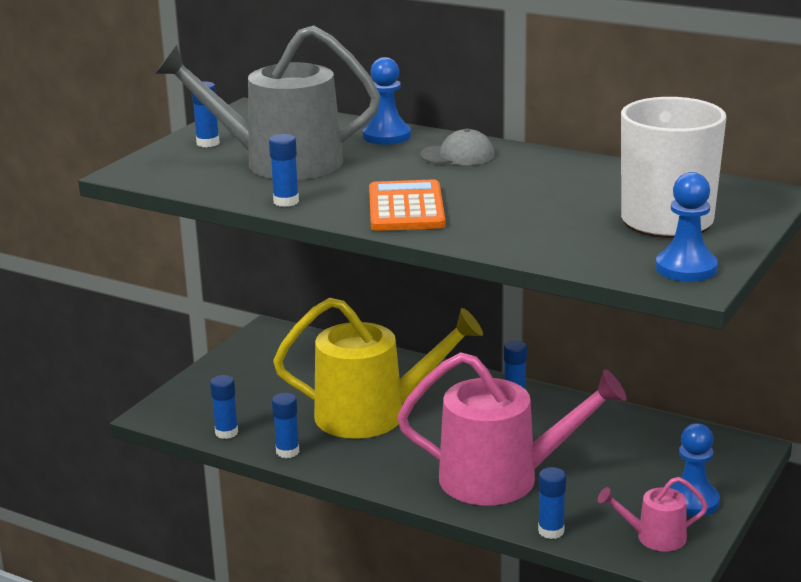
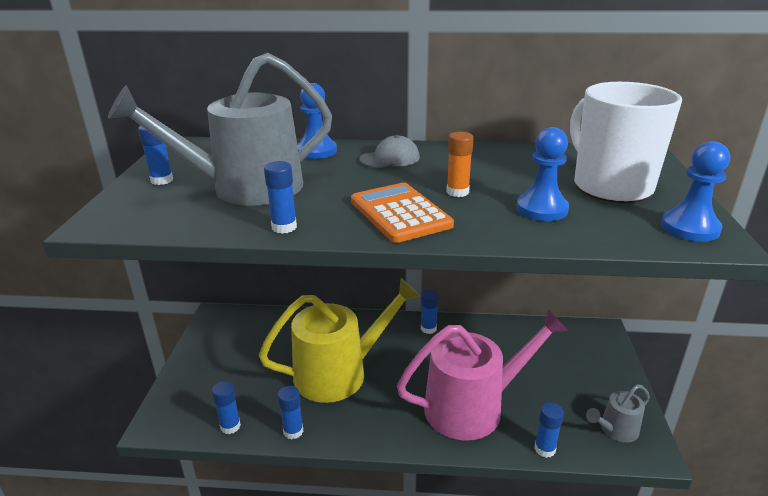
camera: 25 degrees left, 5 degrees up
(488, 199) = (457, 192): none -> orange glue stick
(655, 537) = (615, 430): pink watering can -> grey watering can
(692, 501) = (609, 387): blue pawn -> blue pawn (541, 209)

